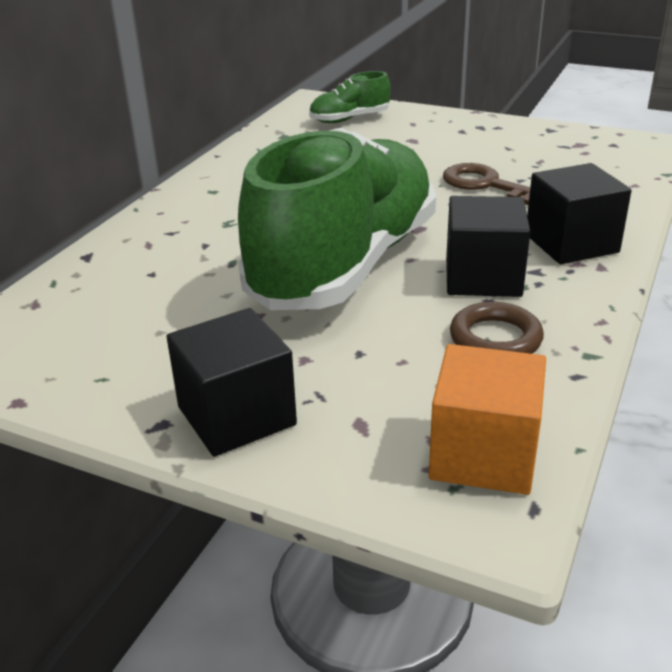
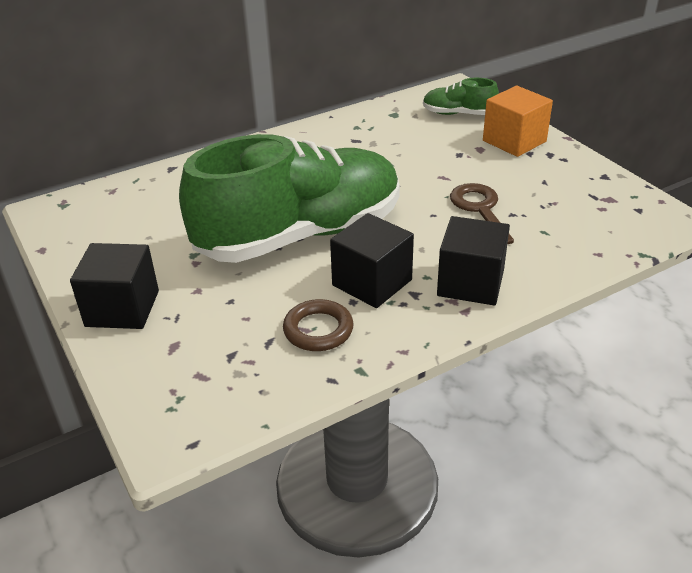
camera: 35 degrees right, 5 degrees up
(483, 454) = (209, 399): orange cube -> orange cube (514, 141)

